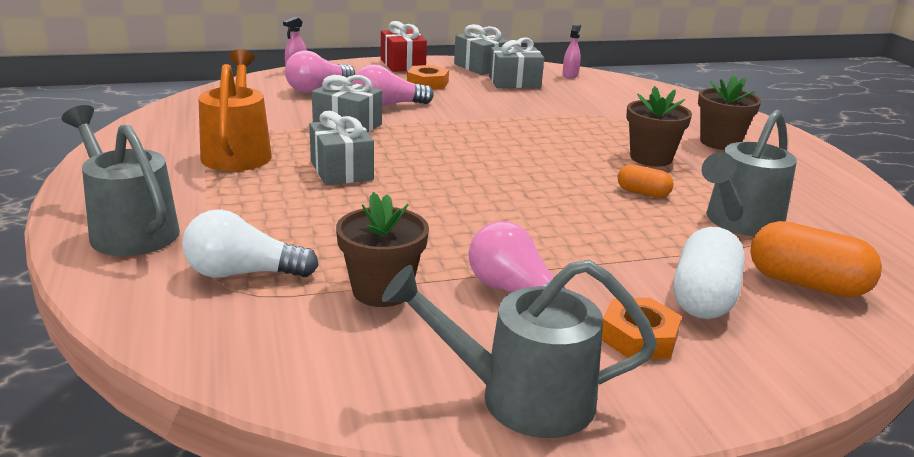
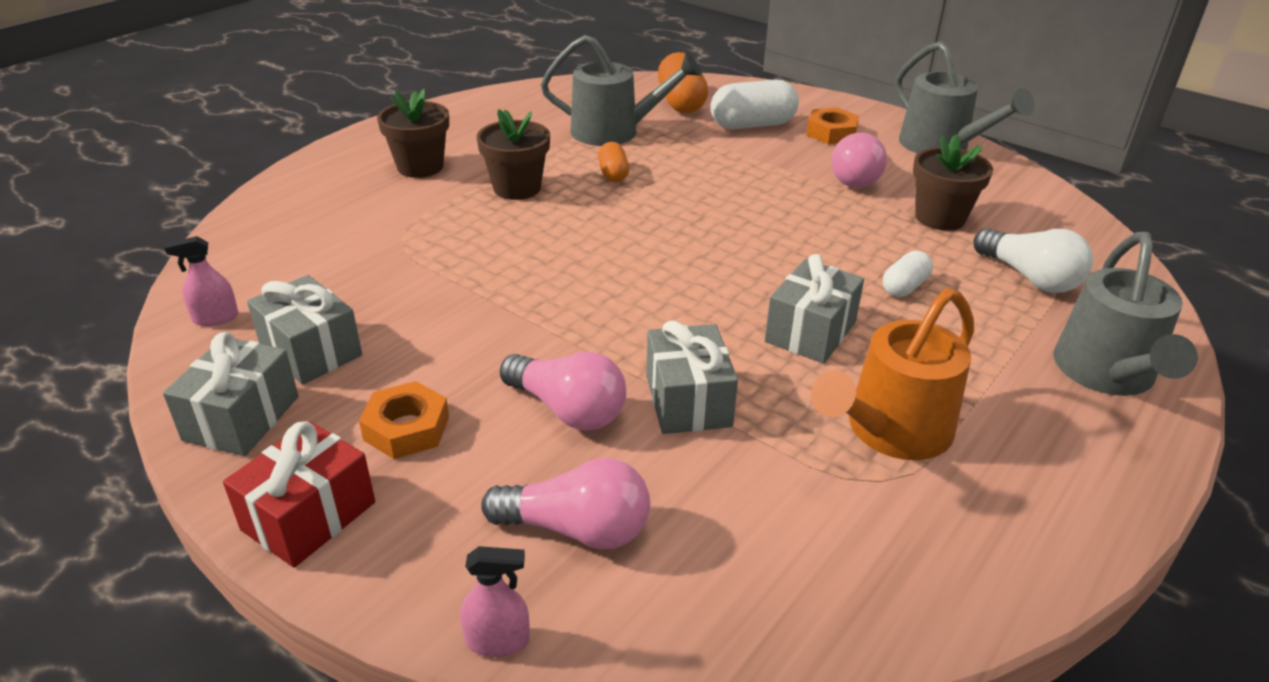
camera: 125 degrees left, 10 degrees up
(327, 219) = (904, 287): none -> white capsule

